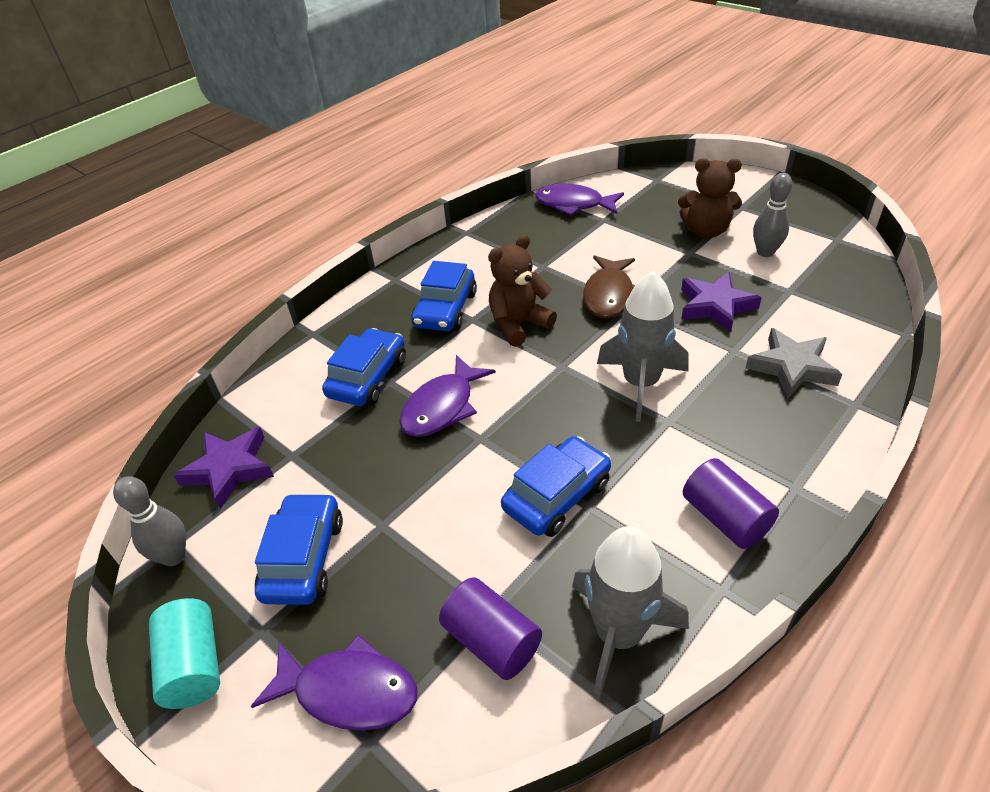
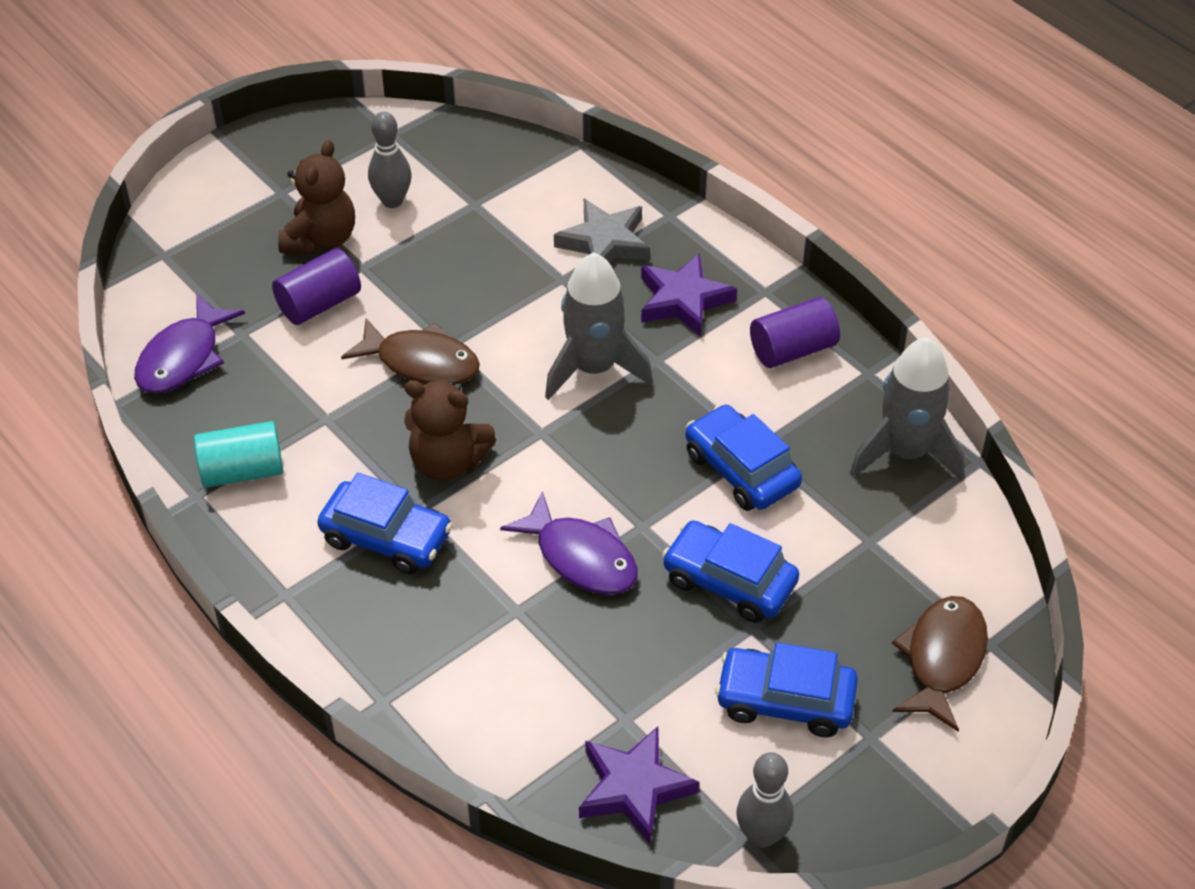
camera: 85 degrees left, 5 degrees up
(194, 665) = (904, 796): turquoise cylinder -> turquoise cylinder (242, 471)
(348, 691) = (942, 659): purple fish -> brown fish
(368, 377) = (502, 634): blue car -> blue car (729, 582)
(492, 641) = (902, 544): purple cylinder -> purple cylinder (319, 304)
(518, 324) = (447, 462): brown teddy bear -> brown teddy bear turned 45 degrees counterclockwise
(715, 306) = (480, 272): purple star -> purple star (683, 300)

